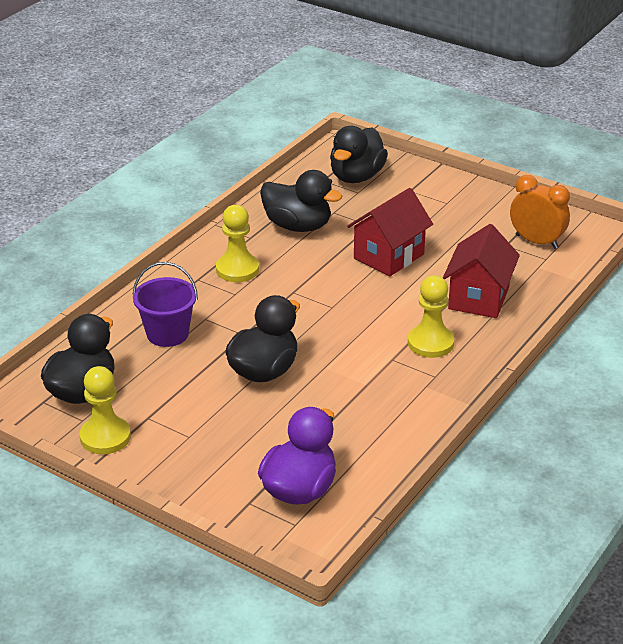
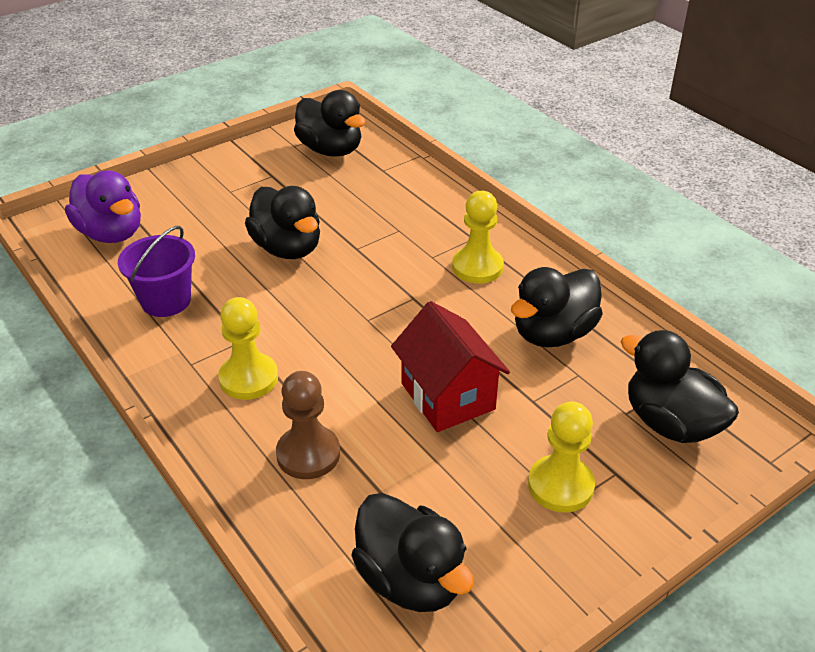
camera: 110 degrees right, 5 degrees up
(105, 437) = (263, 152): yellow pawn -> yellow pawn (560, 485)
(167, 334) = (386, 204): purple bucket -> purple bucket (166, 301)
(478, 298) = (308, 454): red house -> brown pawn
(536, 242) = (410, 579): orange clock -> black duck

